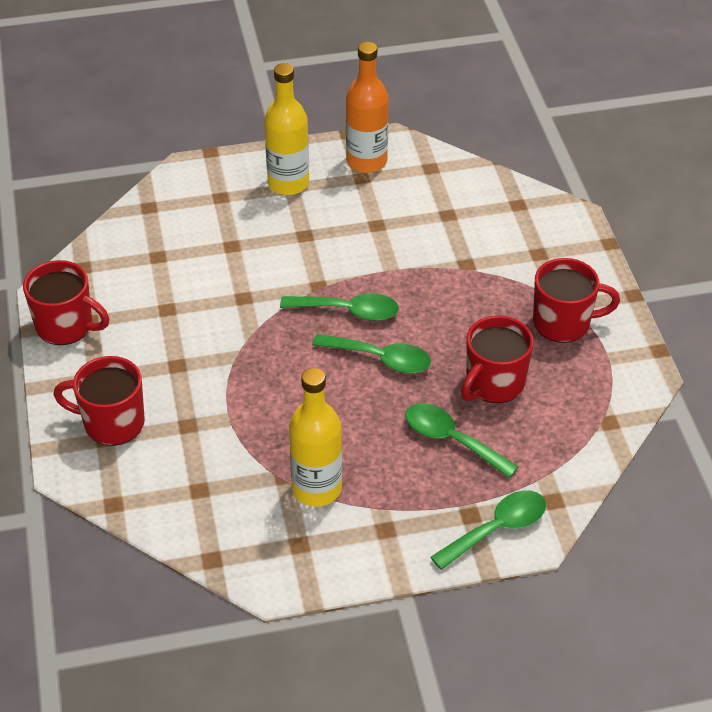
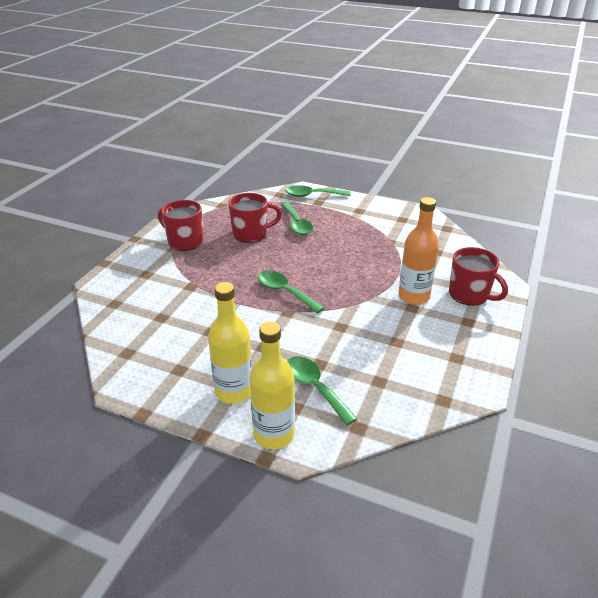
camera: 145 degrees left, 10 degrees down
(66, 326) = (476, 361): red mug -> none
(316, 489) = (377, 231): yellow bottle -> yellow bottle (274, 434)
(366, 161) = (160, 380): orange bottle -> orange bottle (414, 296)
(381, 359) = (293, 264): green spoon -> green spoon (315, 387)

